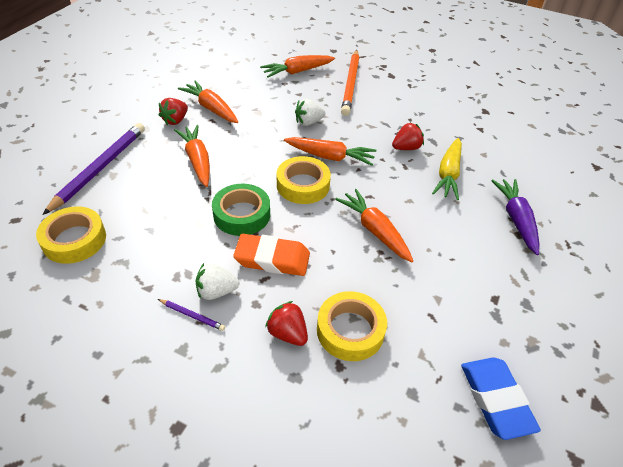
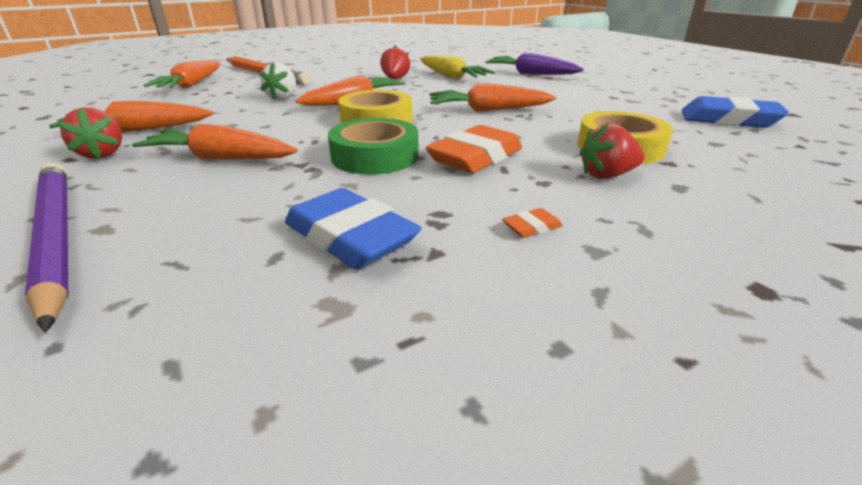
camera: 55 degrees left, 15 degrees down
(74, 240) = (199, 311): yellow tape -> none
(145, 252) = (350, 237): none -> blue eraser
(192, 315) = (531, 227): purple pencil -> orange eraser
(216, 291) = (498, 200): white strawberry -> none

